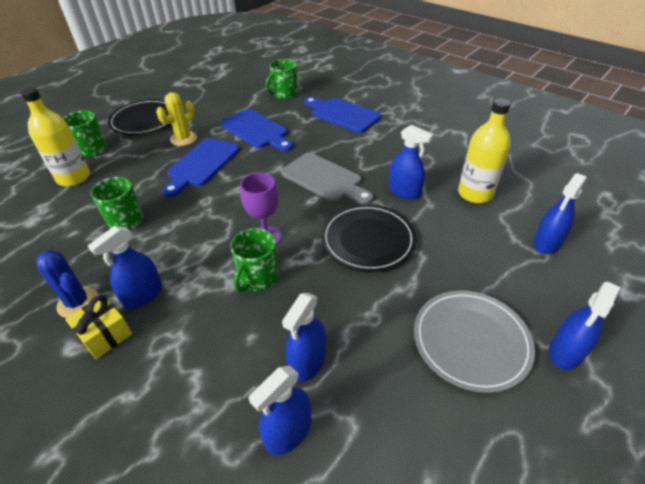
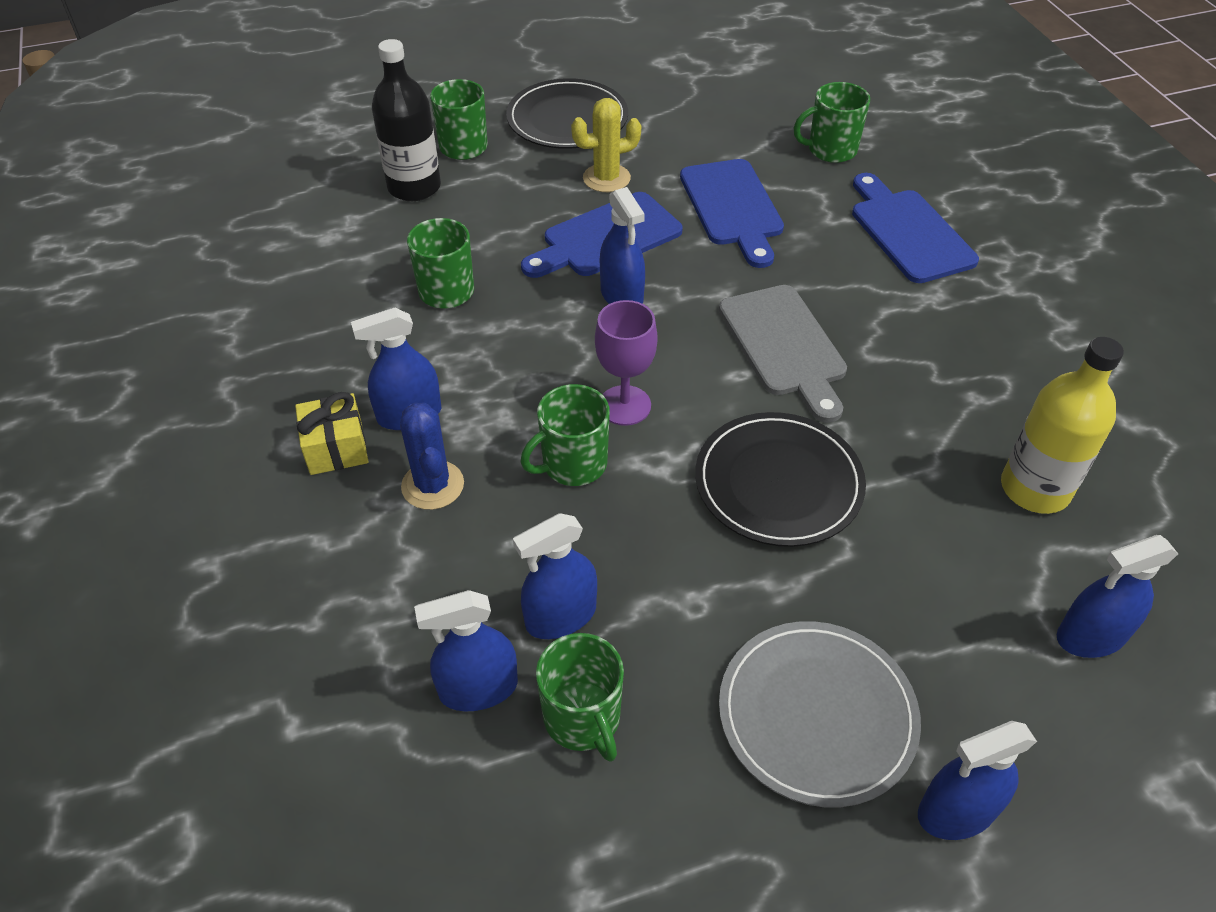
camera: 30 degrees right, 5 degrees up
(73, 177) = (414, 187): yellow bottle -> black bottle
(78, 302) = (327, 387): blue cactus -> blue cactus (433, 485)
(360, 413) = (583, 719): none -> green mug
(404, 191) = (905, 428): blue spray bottle -> blue spray bottle (622, 296)

